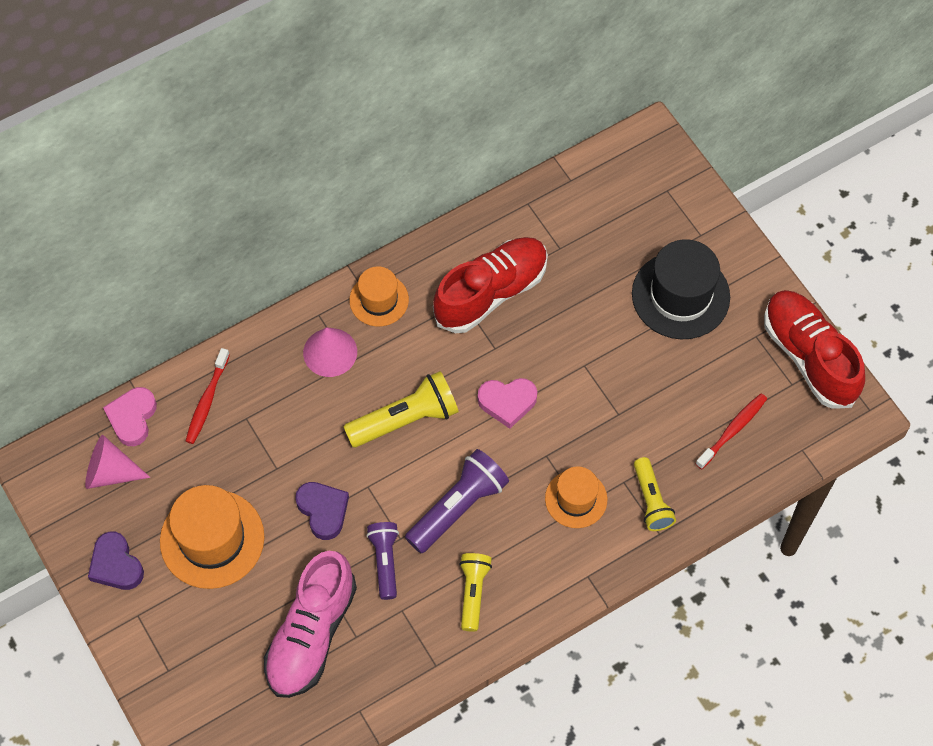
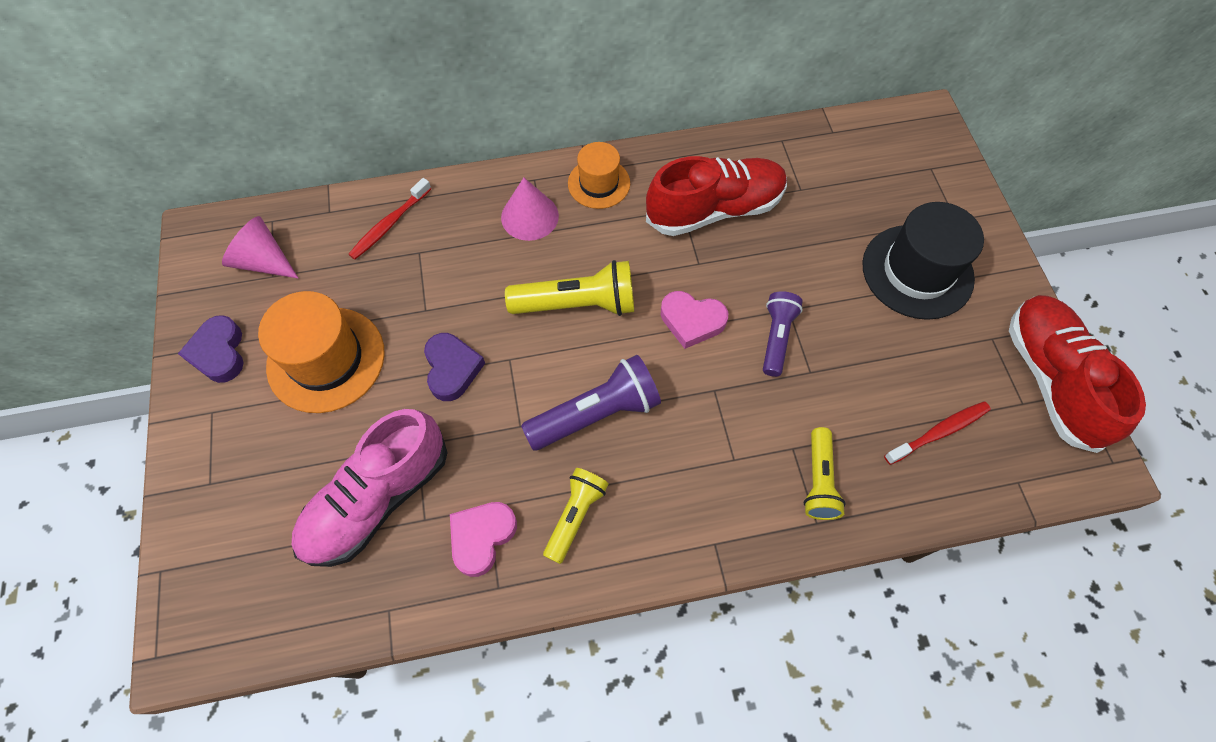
camera: 20 degrees right, 0 degrees up
(132, 418) = (311, 218): pink heart -> pink heart (482, 537)
(385, 561) = (493, 445): purple flashlight -> purple flashlight (776, 337)
(576, 499) = (731, 449): orange hat -> none

